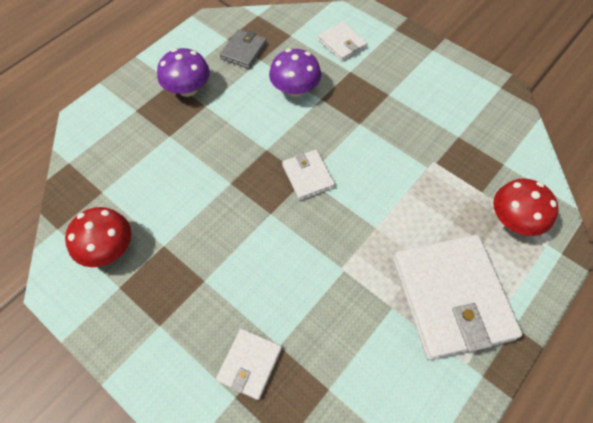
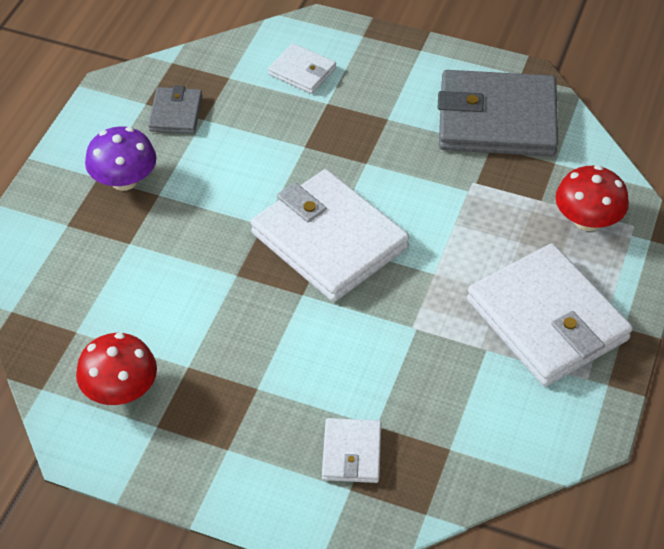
camera: 20 degrees left, 10 degrees down
(295, 89) = (266, 144): purple mushroom -> none
(308, 176) = (329, 240): white wallet -> white wallet, size x2.08
(470, 117) = (497, 119): none -> grey wallet

